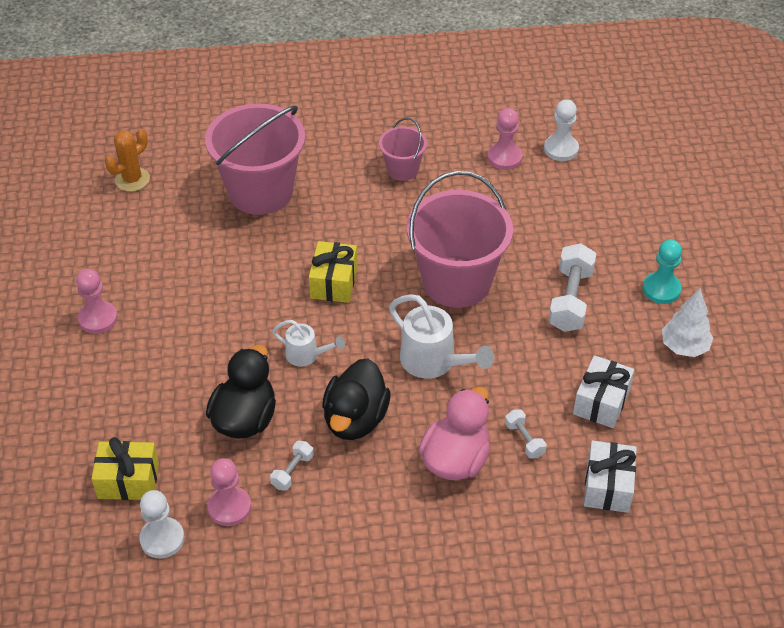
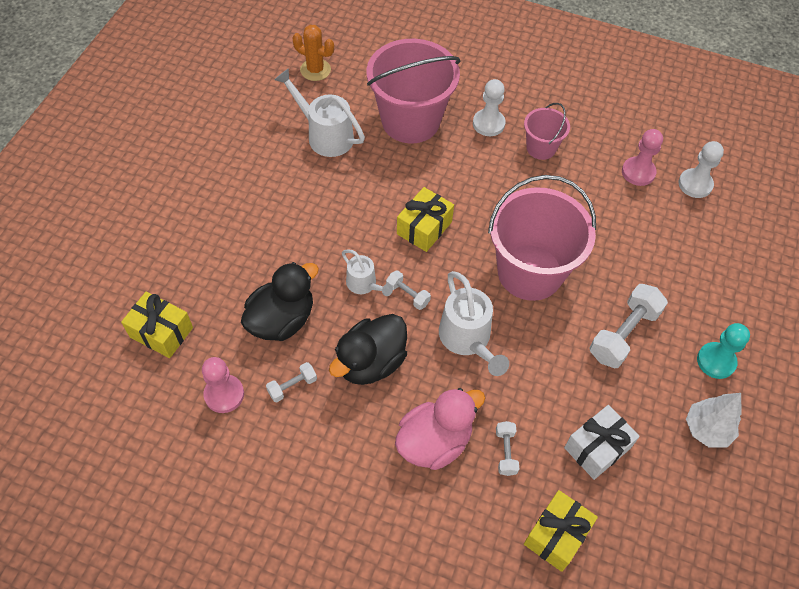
camera: 25 degrees right, 10 degrees up
(98, 318) = (220, 179): pink pawn -> none
(132, 179) = (315, 70): orange cactus -> orange cactus turned 45 degrees clockwise
(162, 539) = (157, 397): white pawn -> white pawn (488, 124)
(181, 236) = (325, 135): none -> white watering can
(354, 347) = (407, 295): none -> white dumbbell
(607, 486) = (556, 535): white gift -> yellow gift

